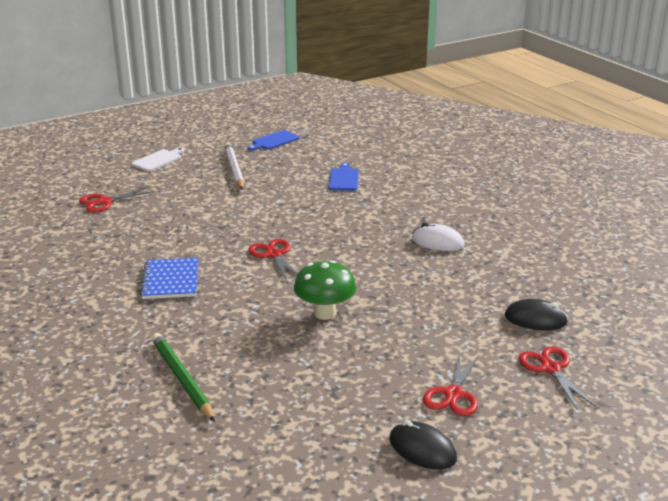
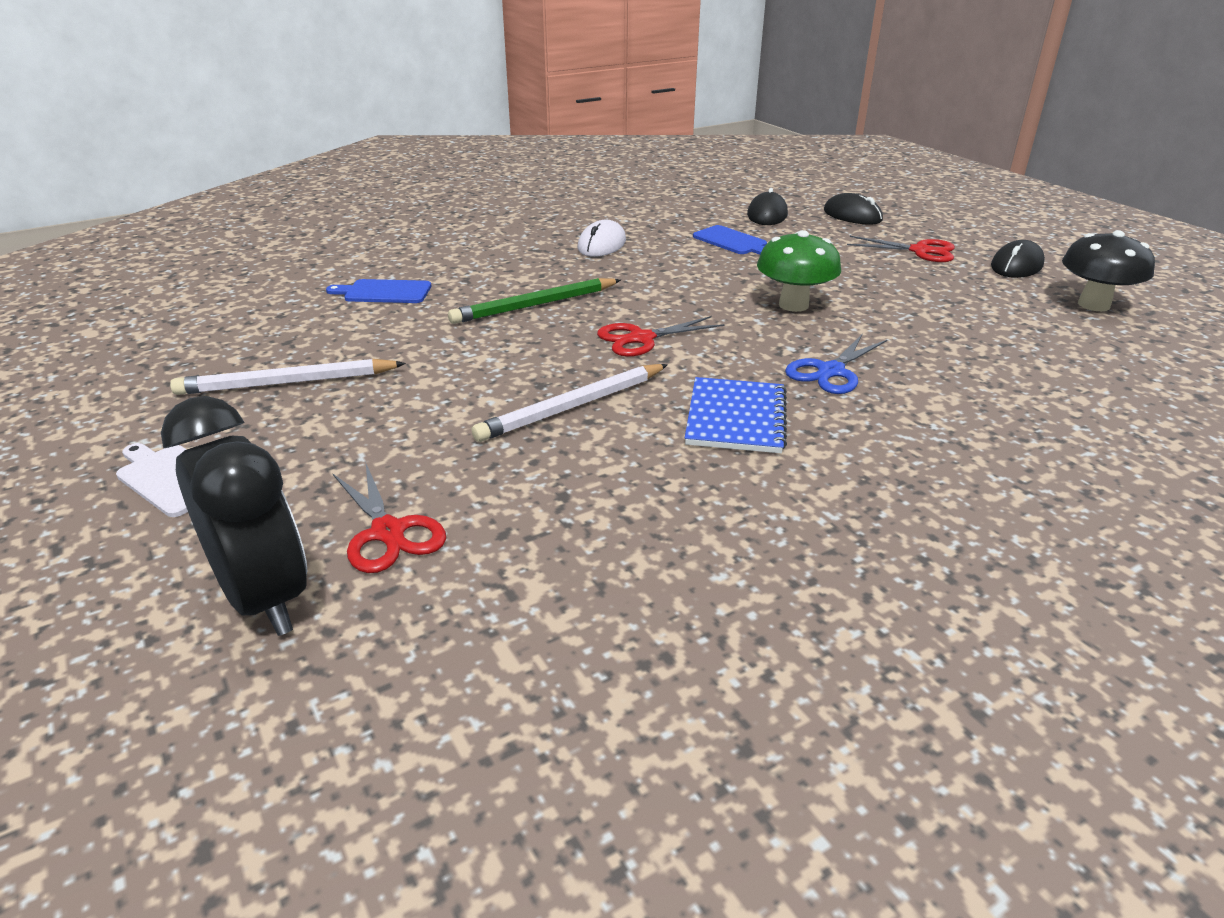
camera: 90 degrees left, 5 degrees up
(75, 186) = (264, 598): none -> black clock
(171, 280) = (736, 418): blue notebook -> blue notebook turned 75 degrees counterclockwise
(182, 379) = (997, 389): green pencil -> green pencil (535, 305)
(194, 236) = (572, 406): none -> white pencil
(219, 317) = (831, 371): none -> blue scissors
(274, 141) = (171, 348): blue cutting board -> blue cutting board (732, 241)
(325, 473) = (1093, 305): none -> black mushroom
(550, 369) = (852, 215): red scissors -> black mouse

